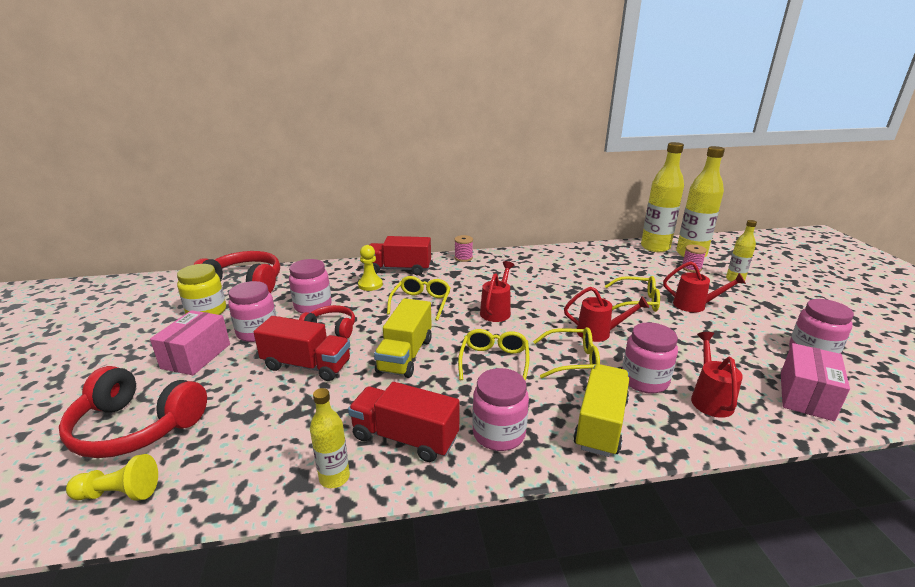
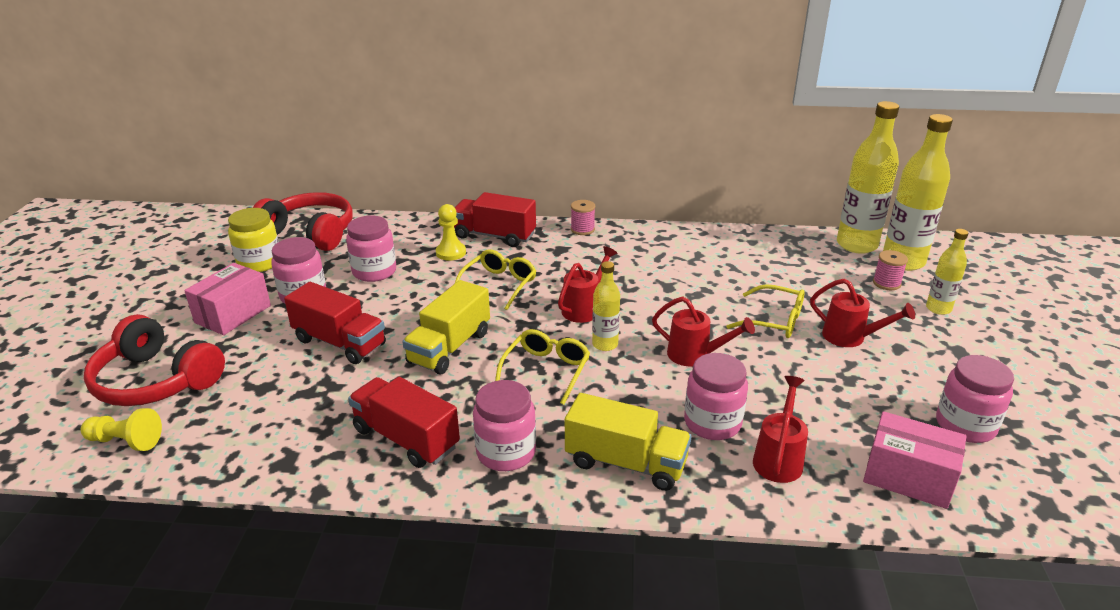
camera: 15 degrees right, 5 degrees up
(331, 329) = (382, 303): red headphones -> none
(334, 478) = (320, 465): yellow bottle -> yellow bottle (605, 344)
(572, 360) = (640, 384): yellow glasses -> none
(600, 424) = (626, 463): yellow truck -> yellow truck turned 75 degrees clockwise
(806, 396) = (908, 477): pink box -> pink box turned 75 degrees clockwise

